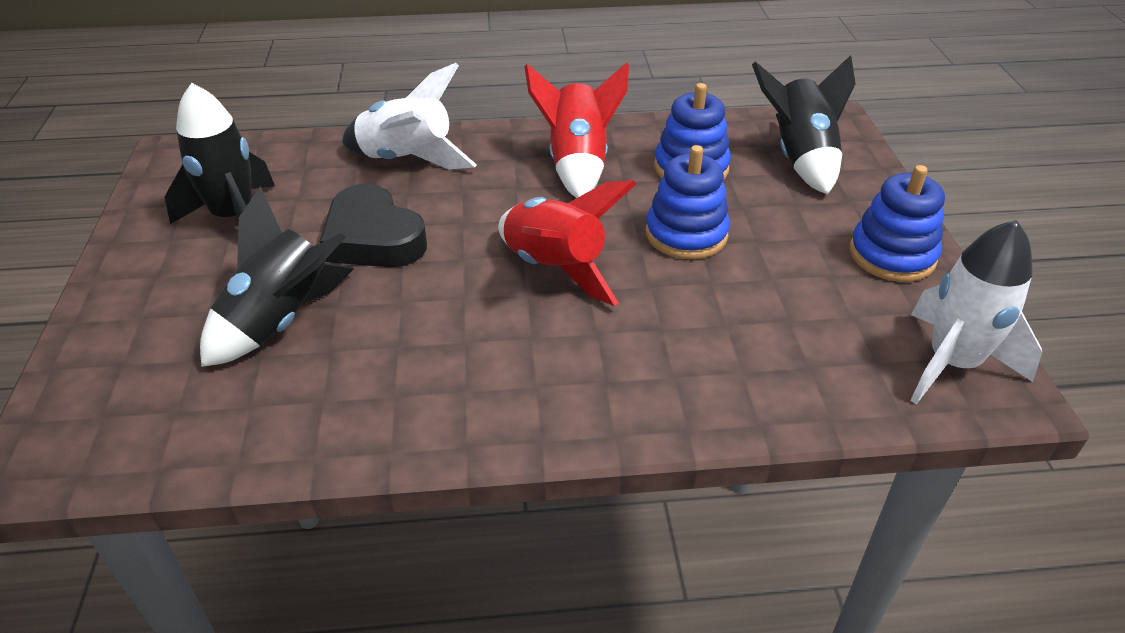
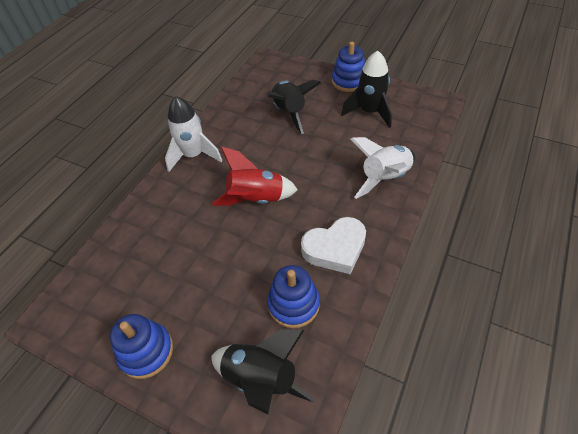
camera: 125 degrees right, 10 degrees up
(373, 238) = (324, 148): black heart -> none
(577, 164) = (335, 248): red rocket -> white heart
(686, 234) = (239, 263): blue stacking toy -> blue stacking toy (349, 81)
(952, 364) = (75, 312): white rocket -> white rocket (194, 155)

